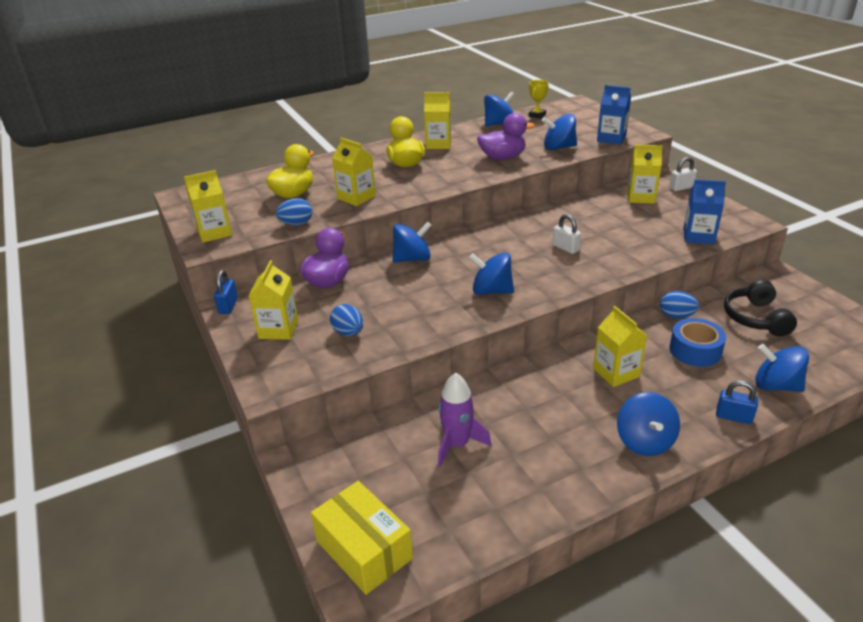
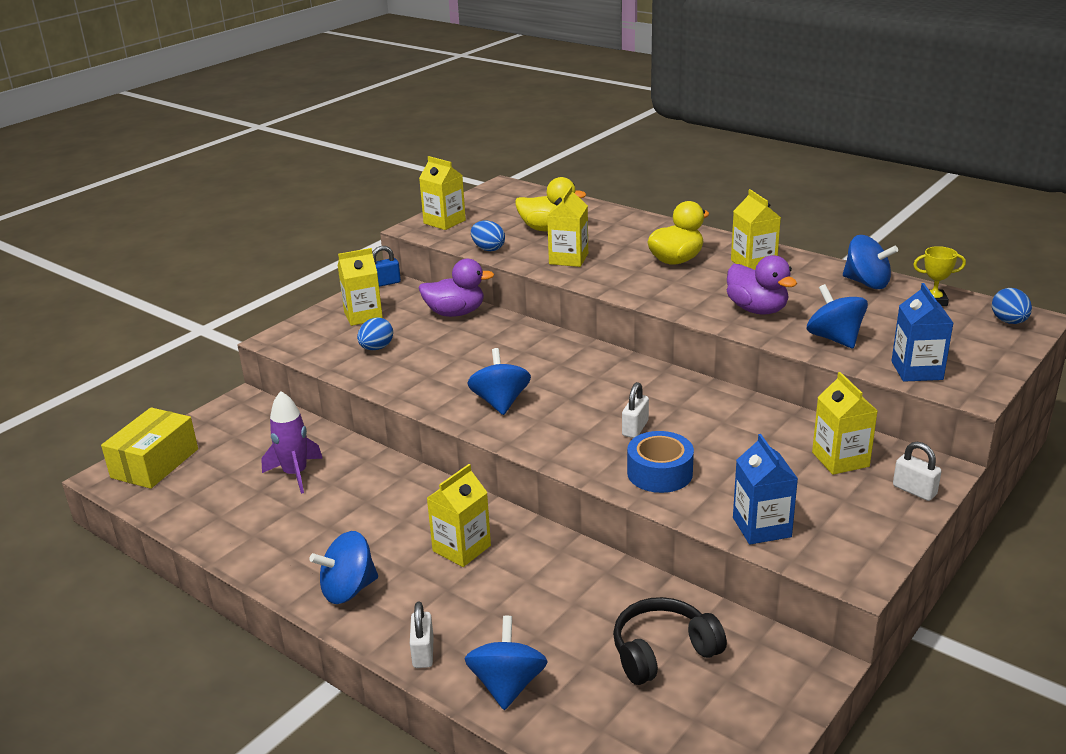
camera: 65 degrees right, 5 degrees down
(412, 259) = (532, 342): blue spinning top -> none
(676, 316) = (616, 577): blue egg -> blue egg (1009, 322)
(695, 350) = (545, 604): blue tape -> blue tape (659, 473)
(733, 417) = (423, 653): blue padlock -> white padlock

